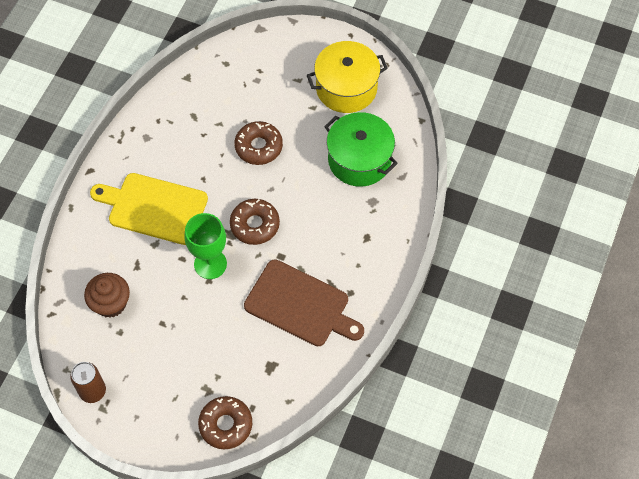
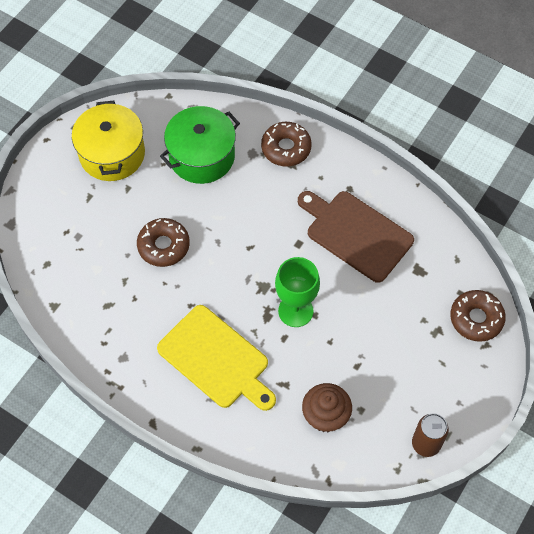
camera: 80 degrees left, 0 degrees up
(154, 208) = (216, 359): yellow cutting board -> yellow cutting board turned 75 degrees counterclockwise
(255, 225) = (257, 262): brown donut -> brown donut (286, 148)
(300, 305) = (356, 234): brown cutting board -> brown cutting board turned 90 degrees counterclockwise

